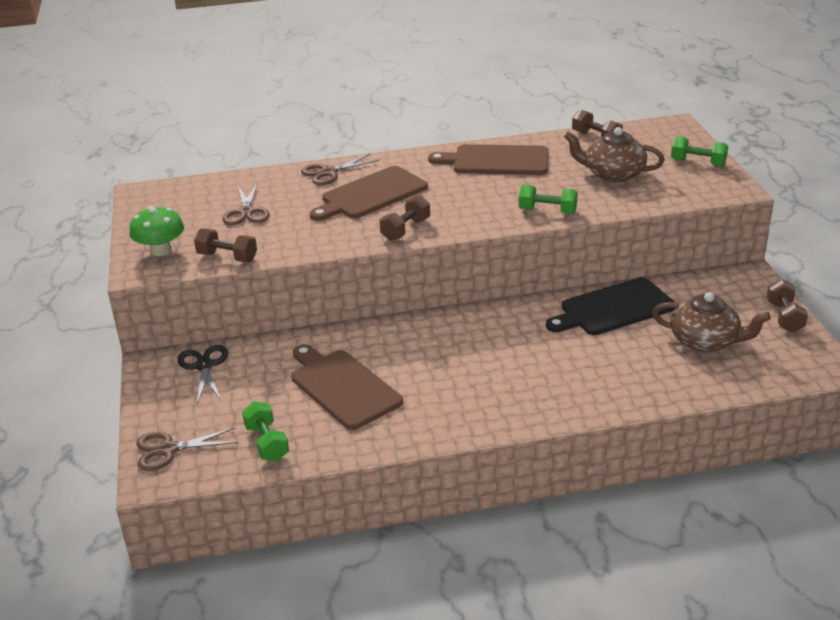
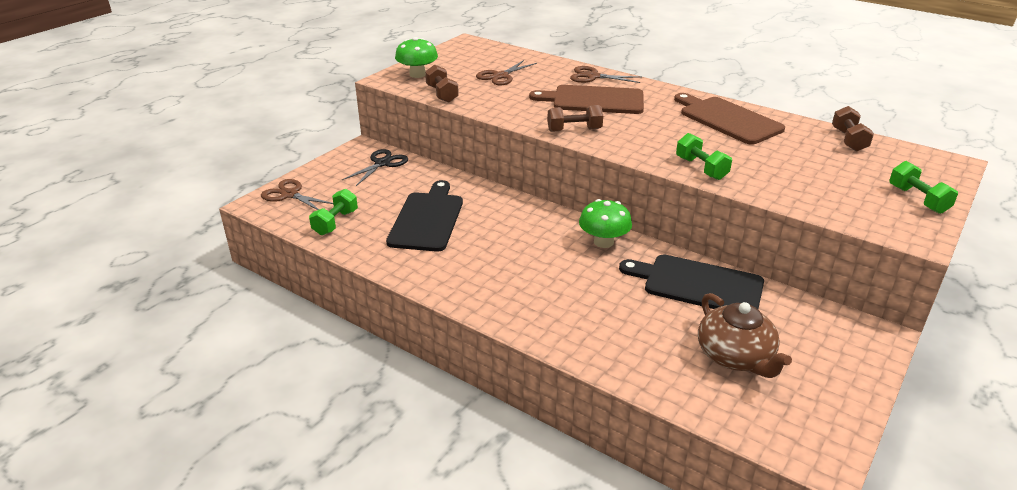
camera: 45 degrees right, 0 degrees up
(342, 387) = (427, 219): brown cutting board -> black cutting board
(506, 317) = (603, 242): none -> green mushroom
(613, 174) = (812, 170): brown teapot -> none
(784, 317) = (853, 388): brown dumbbell -> none

